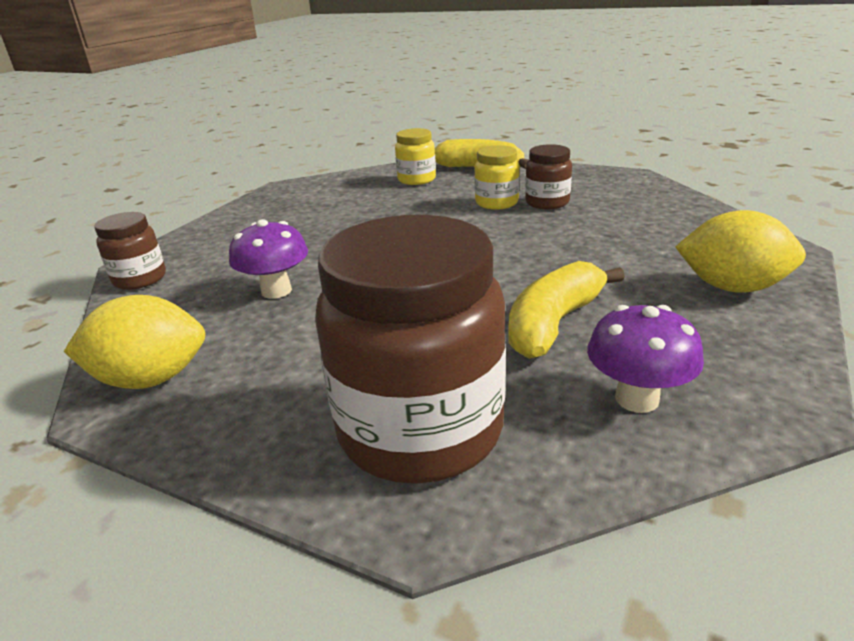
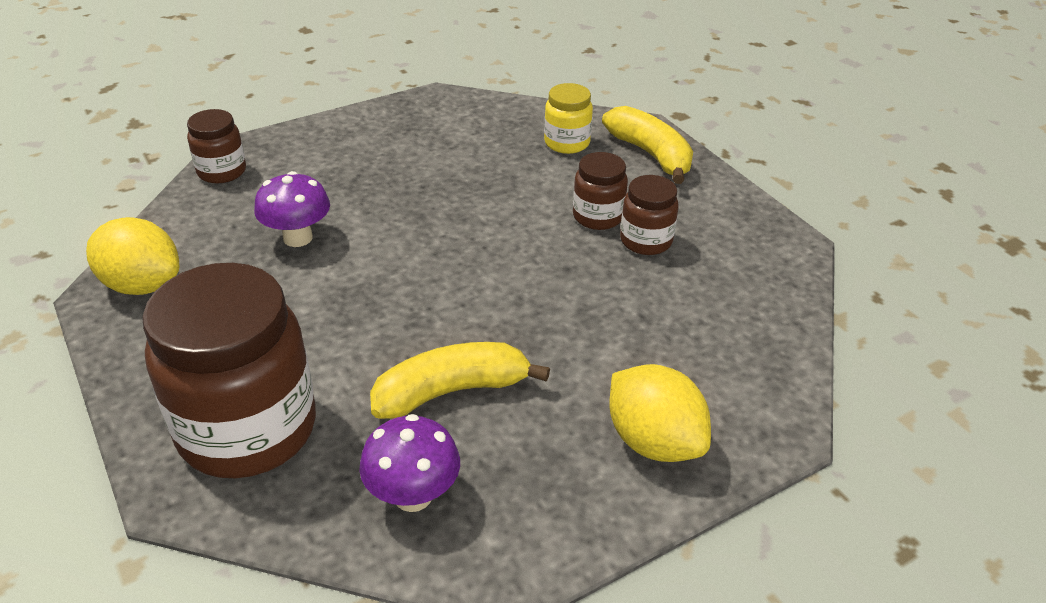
camera: 30 degrees right, 10 degrees up
(496, 203) = (598, 216): yellow jar -> brown jar

